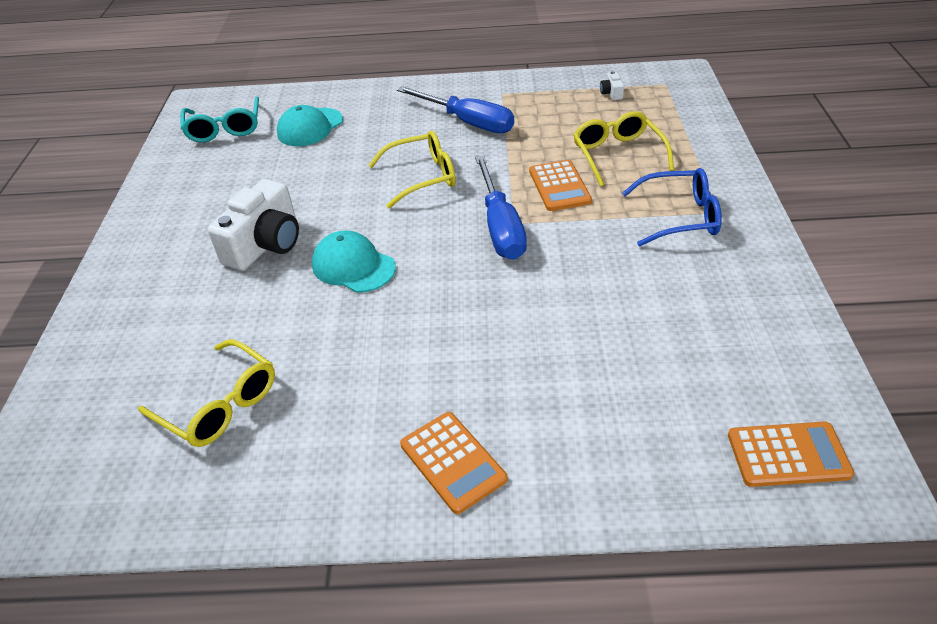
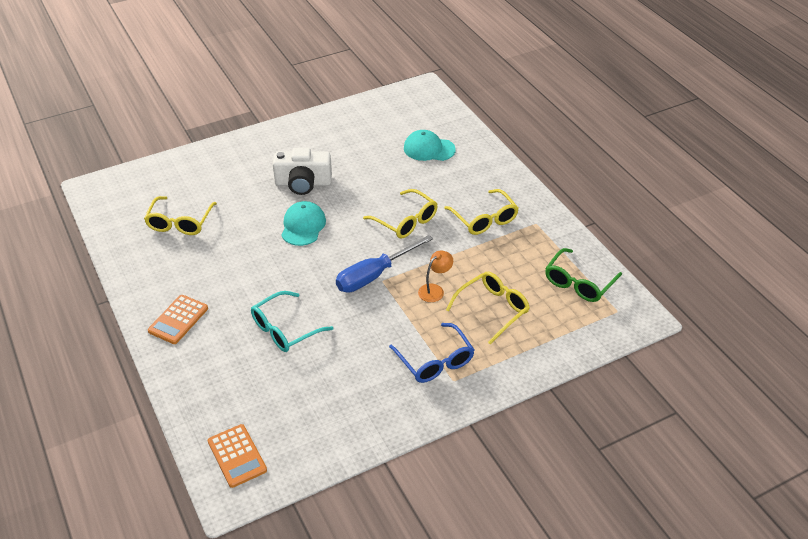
camera: 60 degrees right, 0 degrees up
(224, 128) = (403, 114): turquoise glasses -> turquoise glasses (285, 329)
(468, 122) = (484, 219): blue screwdriver -> yellow glasses
(559, 186) = (435, 290): orange calculator -> orange lamp
(611, 93) = (579, 283): white camera -> green glasses

